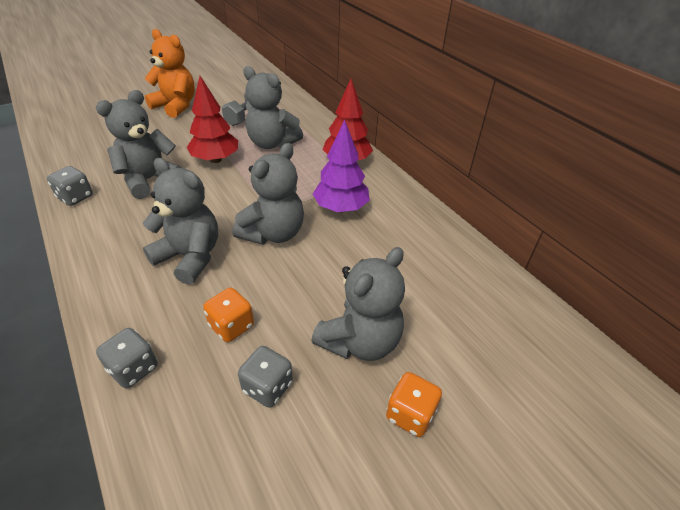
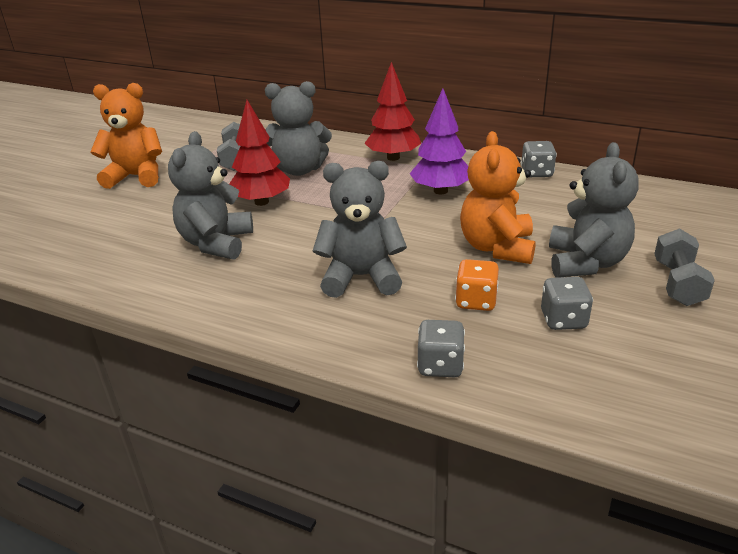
camera: 30 degrees left, 10 degrees down
(75, 197) = (154, 288): grey dice -> grey dice (536, 173)
(273, 233) = (410, 230): grey teddy bear -> none
(312, 284) = (497, 248): none -> orange teddy bear
(410, 414) = (678, 283): orange dice -> grey dumbbell

